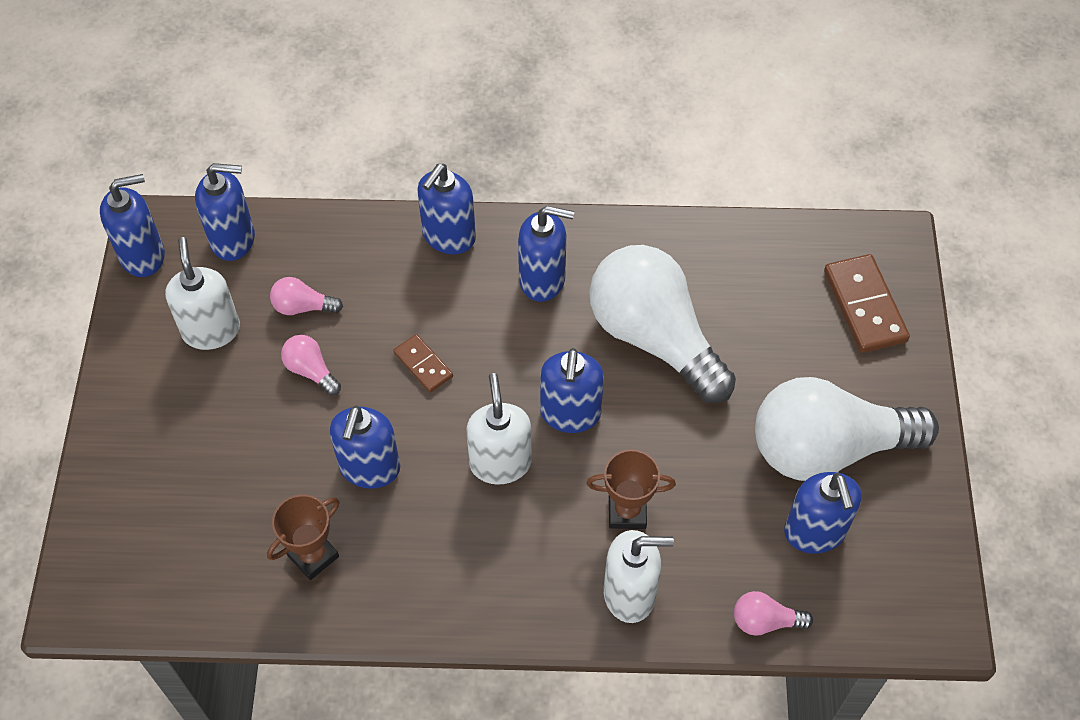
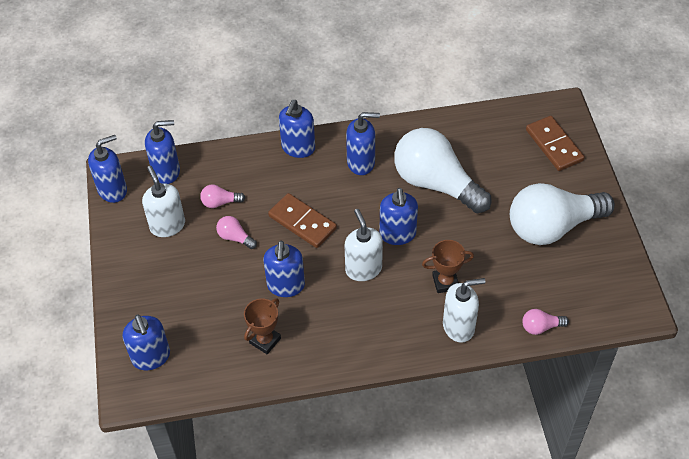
camera: 10 degrees left, 5 degrees down
(423, 365) = (302, 222): brown domino -> brown domino, size x1.73
(814, 532) = (557, 273): blue soap dispenser -> blue soap dispenser (151, 357)

